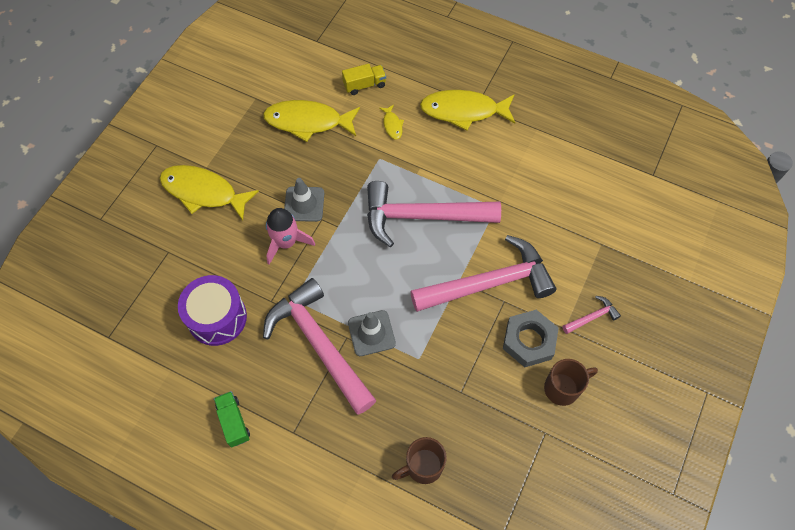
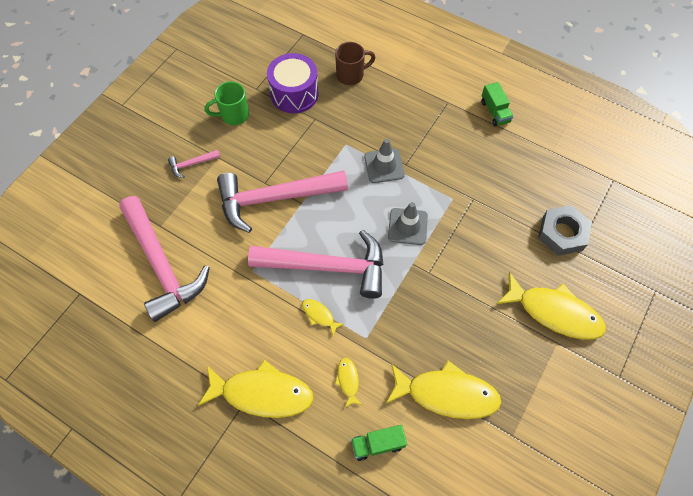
camera: 175 degrees left, 0 degrees up
(217, 317) = (520, 188): purple drum -> purple drum (294, 94)
(286, 242) = (463, 251): pink rocket -> none
(304, 204) = (447, 290): grey traffic cone -> grey traffic cone (407, 226)
(319, 344) = (429, 161): pink hammer -> pink hammer (162, 265)
(364, 85) = (377, 444): yellow truck -> green truck
(424, 173) = (319, 315): none -> yellow fish
(529, 341) = (251, 150): grey nut -> grey nut (562, 233)
(563, 388) = (233, 115): brown mug -> green mug

